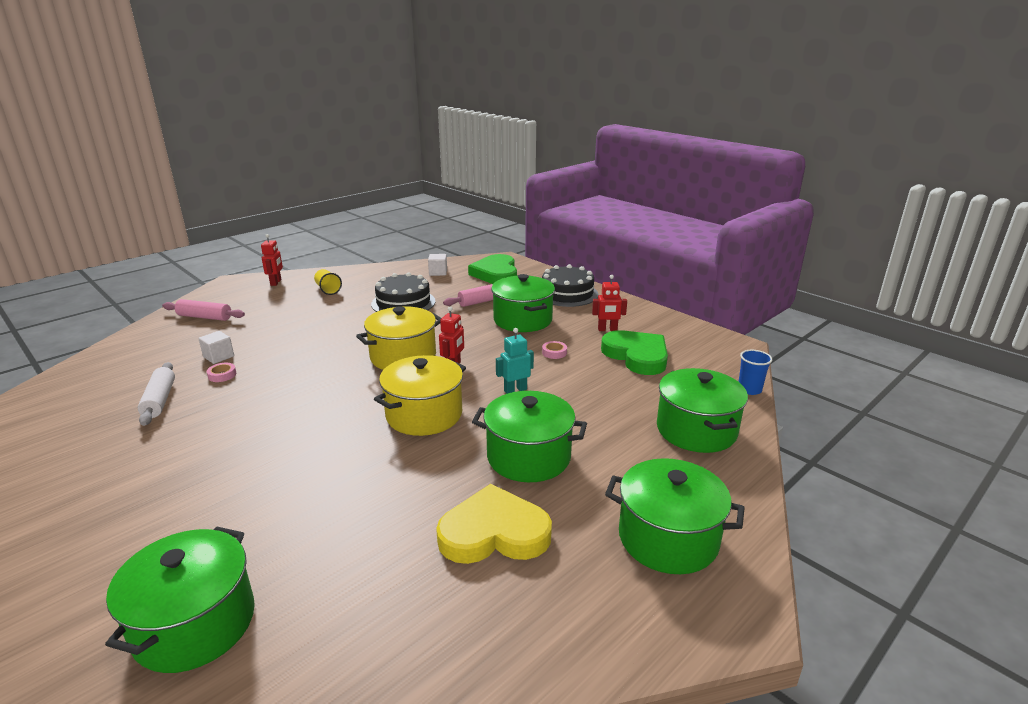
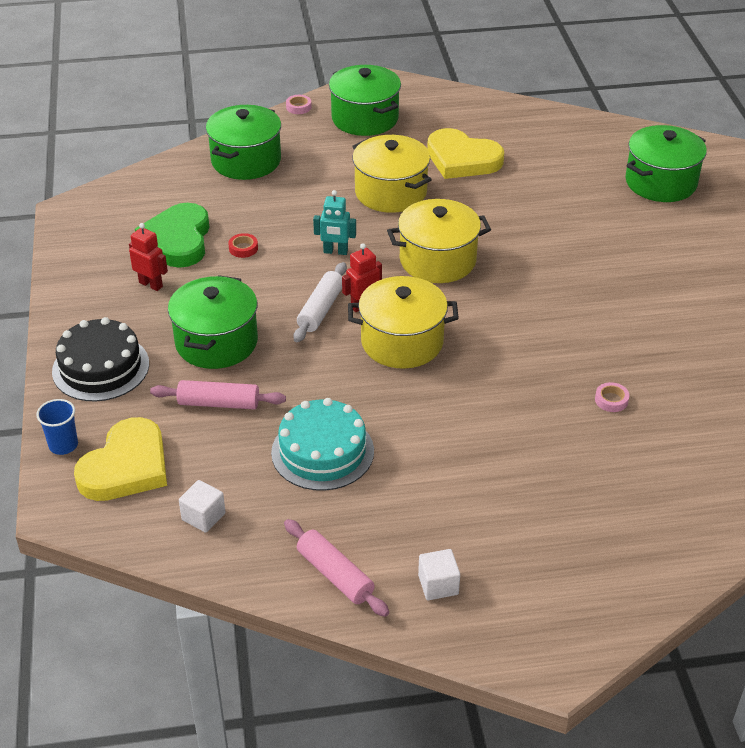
camera: 145 degrees left, 15 degrees up
(159, 400) = (683, 387): white rolling pin -> white rolling pin (321, 309)
(204, 317) = (616, 551): pink rolling pin -> pink rolling pin (335, 575)
(218, 357) = (610, 438): white cube -> white cube (438, 585)
(276, 282) = (476, 620): red robot -> none
(328, 290) = (405, 547): yellow cup -> none
(403, 303) = (322, 452): black cake -> turquoise cake
(496, 273) = (126, 466): green heart -> yellow heart
(528, 457) = (391, 192): green pot -> yellow pot
(554, 352) = (247, 278): pink tape -> pink tape (298, 107)
(585, 367) = (243, 248): none -> red tape
(749, 389) = (148, 170): blue cup -> blue cup (63, 445)

